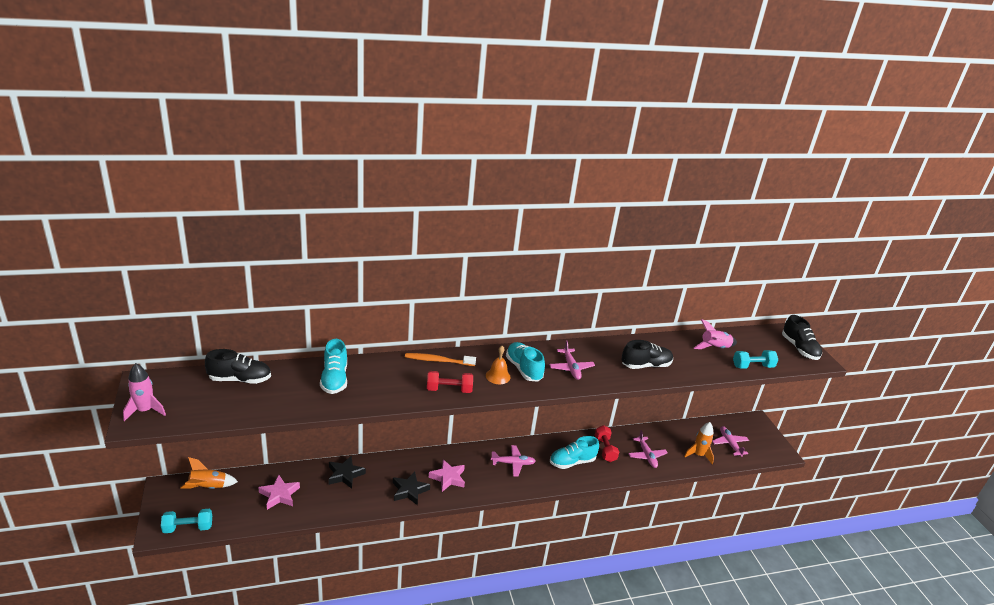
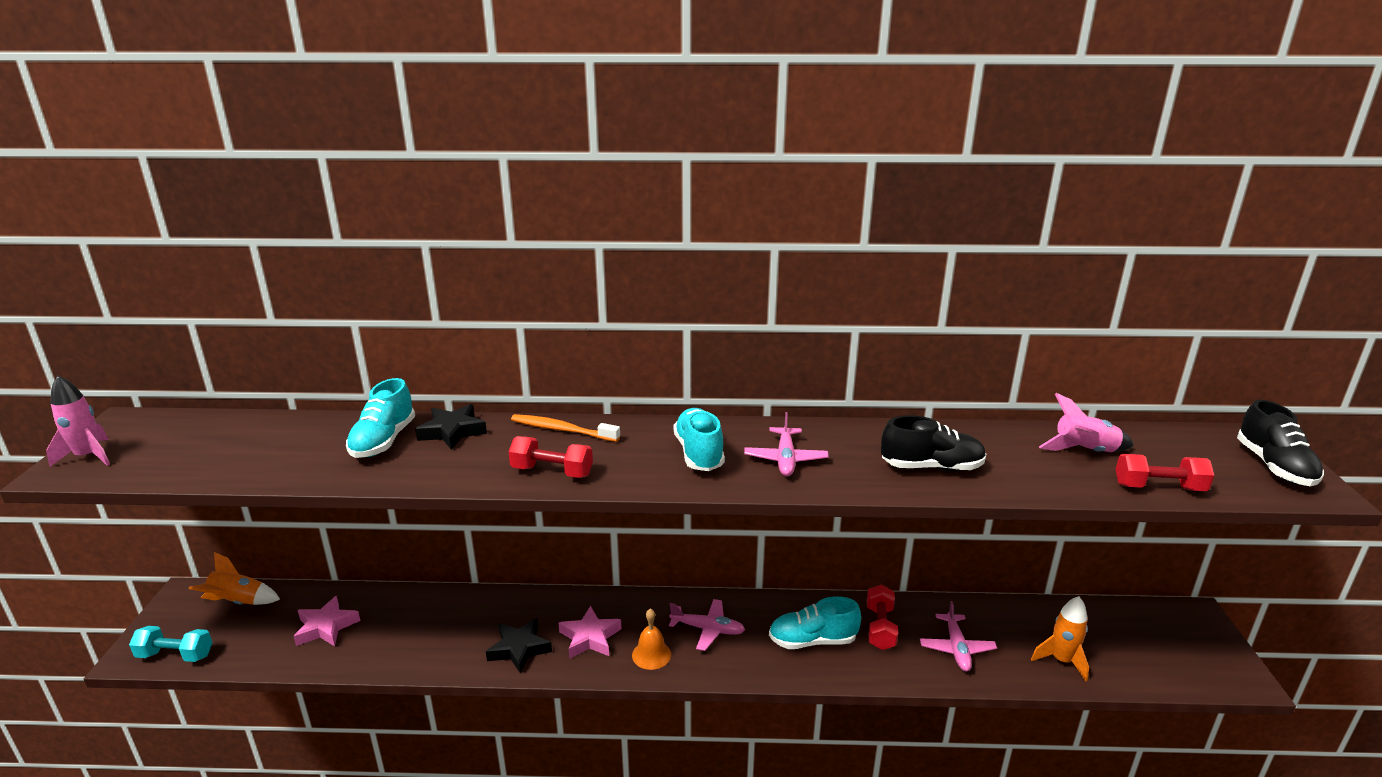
camera: 20 degrees right, 5 degrees down
(240, 379) = (250, 429): black shoe -> none
(345, 474) = (435, 610): black star -> black star (452, 431)
(498, 376) = (647, 460): orange bell -> orange bell (651, 654)
(729, 444) = (1131, 649): pink plane -> none
(752, 366) = (1159, 487): turquoise dumbbell -> red dumbbell

